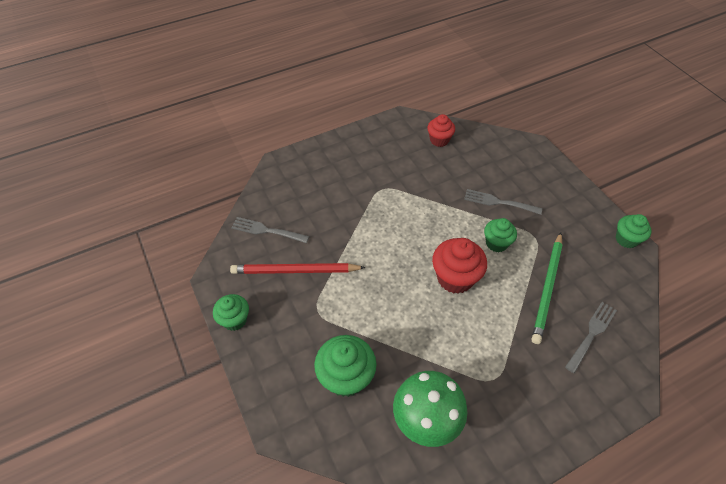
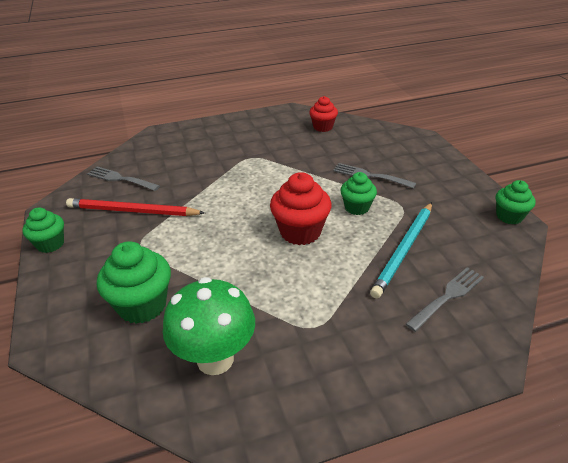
camera: 10 degrees right, 15 degrees down
(547, 288) = (404, 250): green pencil -> turquoise pencil

